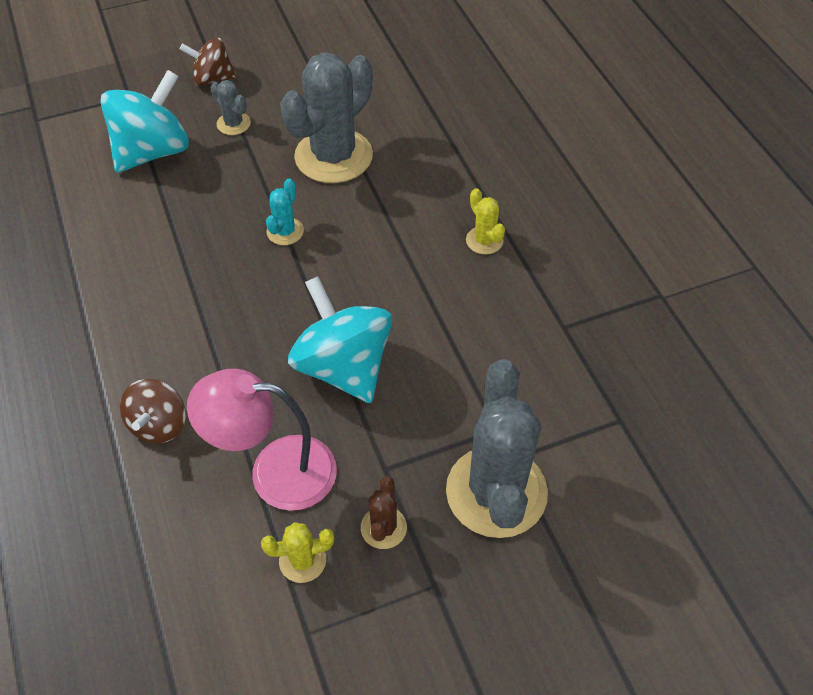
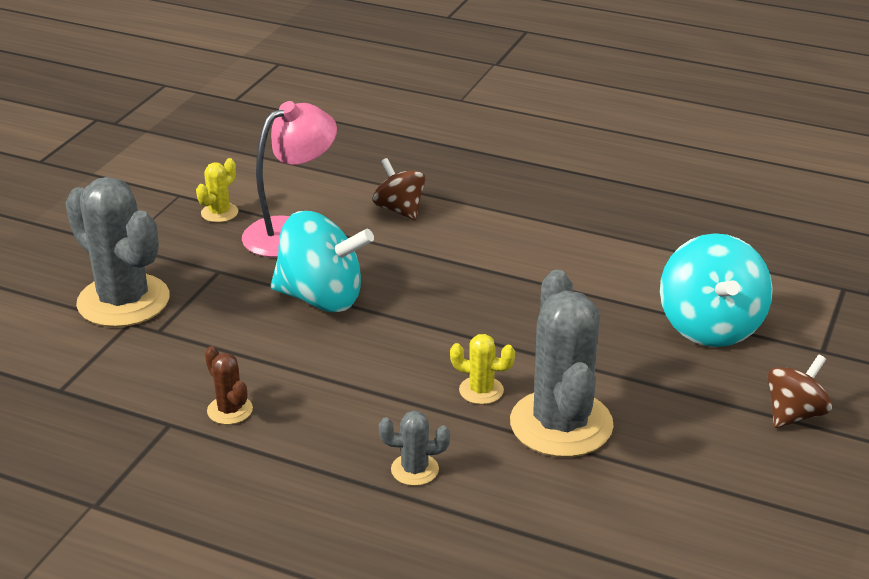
camera: 135 degrees right, 20 degrees down
(233, 124) = (695, 390): grey cactus -> grey cactus (414, 470)
(285, 231) = (500, 344): turquoise cactus -> none
(383, 528) = (185, 248): brown cactus -> brown cactus (230, 410)
(484, 240) = (319, 445): yellow cactus -> yellow cactus (481, 390)

